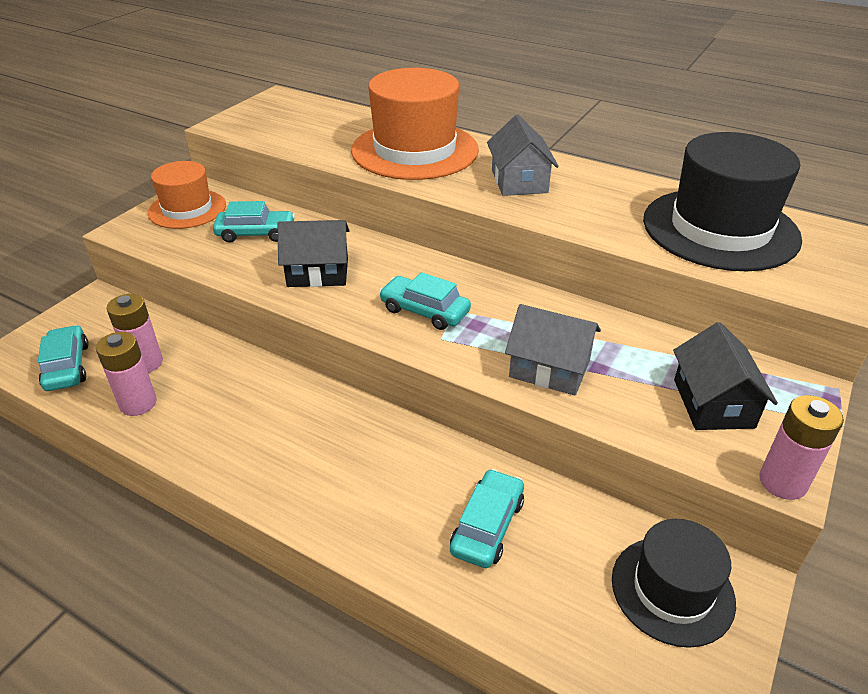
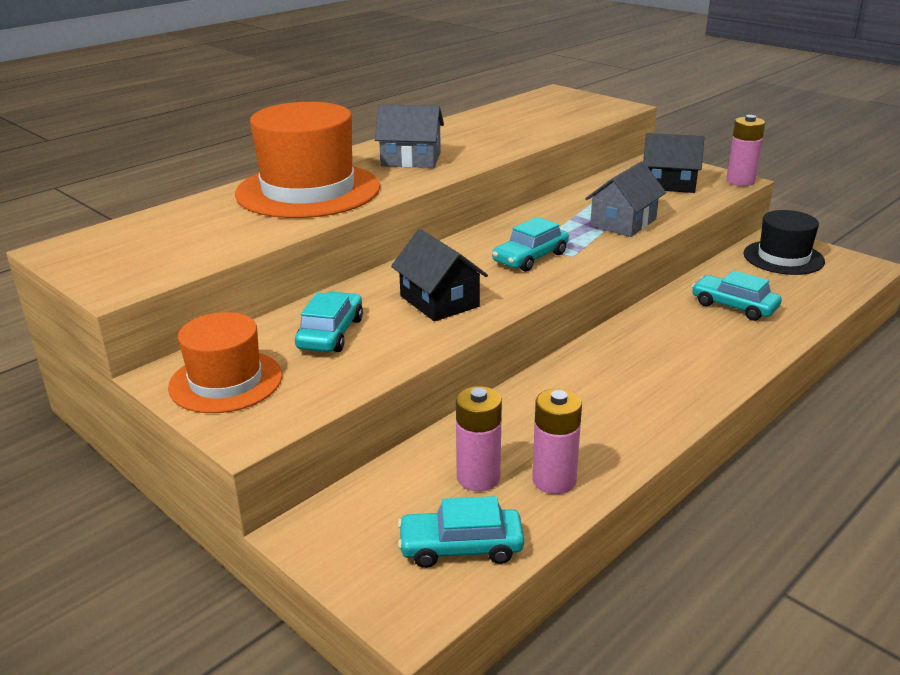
camera: 75 degrees left, 10 degrees down
(318, 272) = (439, 301): black house -> black house turned 45 degrees counterclockwise
(720, 229) = (528, 117): black hat -> none

